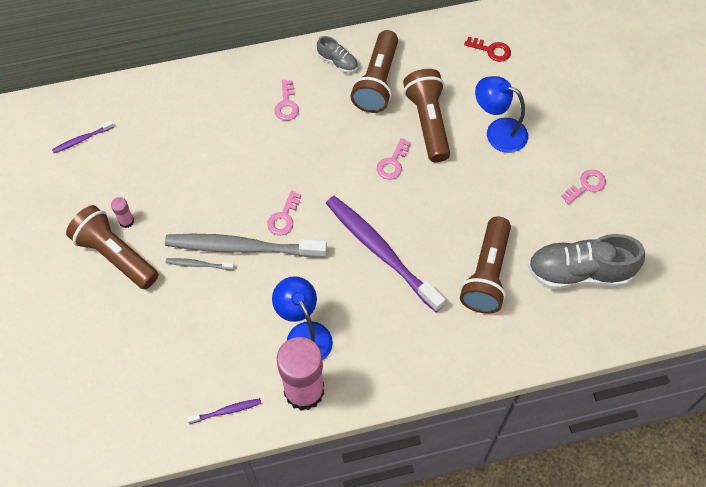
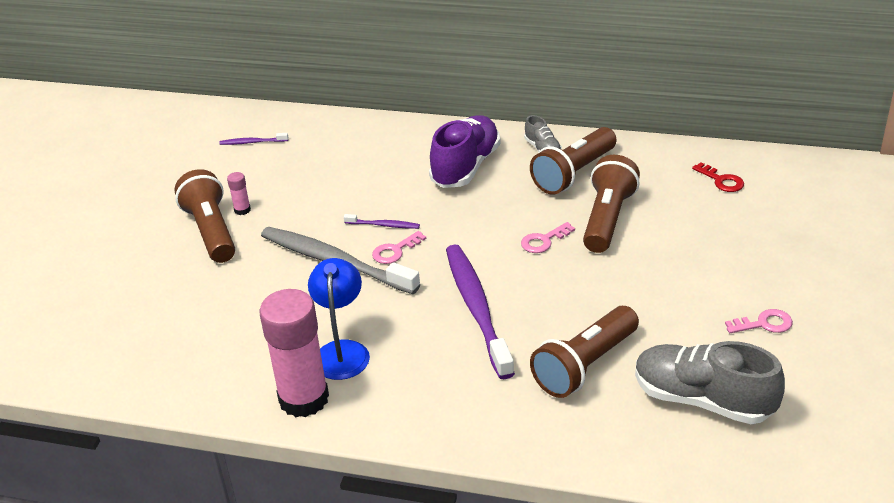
camera: 30 degrees right, 25 degrees down
(198, 264) = (281, 262): grey toothbrush -> none
(227, 411) = (212, 387): purple toothbrush -> purple toothbrush (384, 225)
(286, 104) = (465, 167): pink key -> purple shoe
(498, 132) = (684, 248): blue lamp -> none

